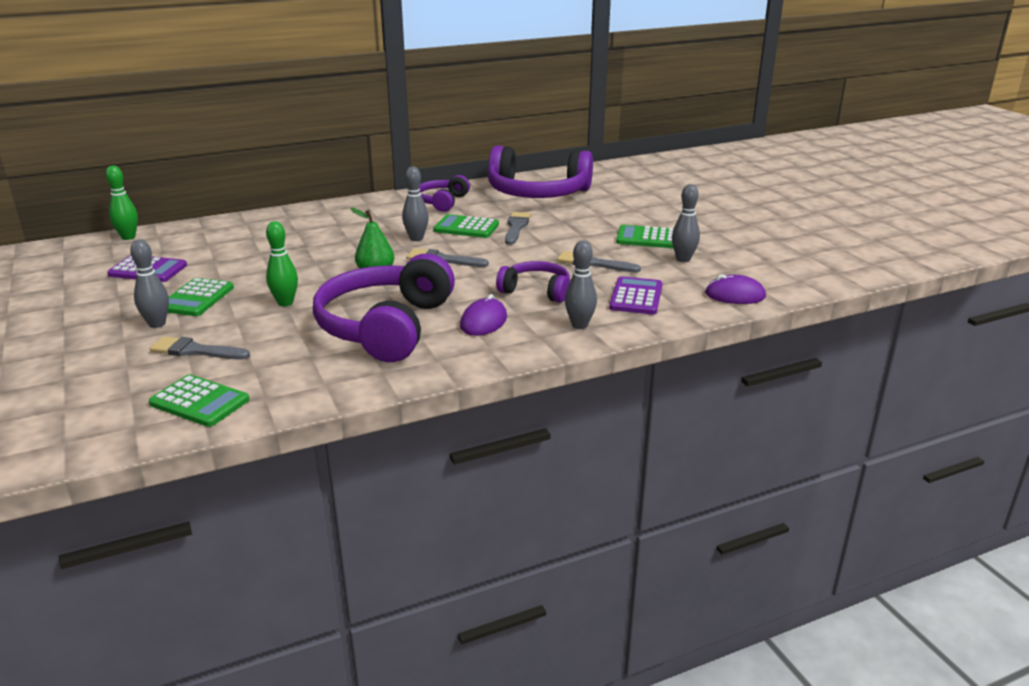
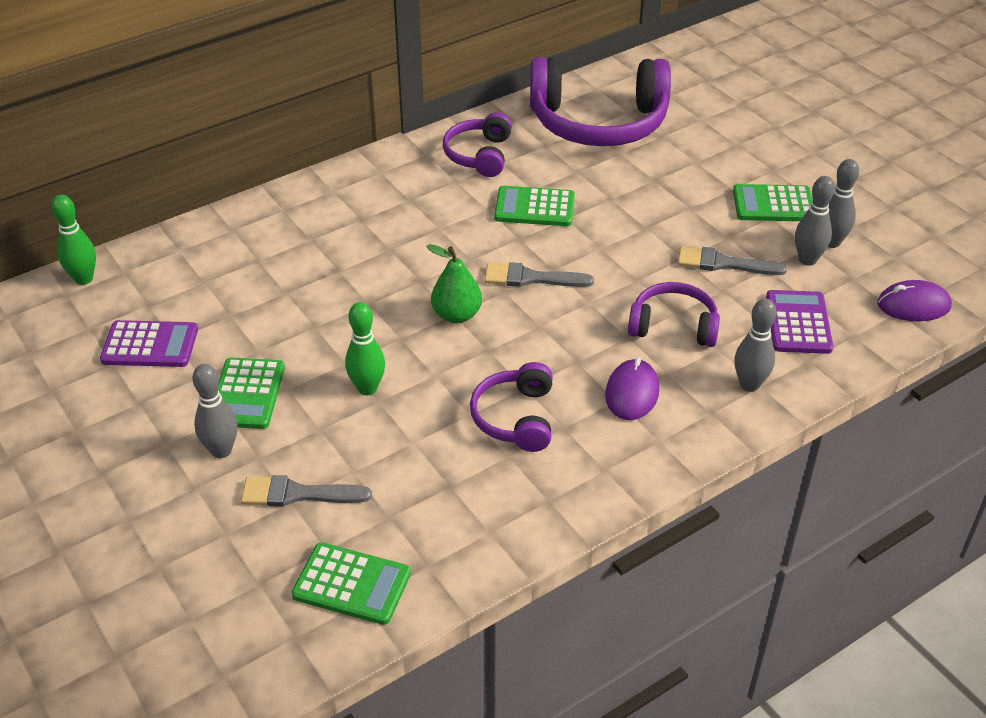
camera: 10 degrees left, 15 degrees up
(385, 326) = (515, 418): purple headphones -> purple headphones, size x0.52
(416, 238) = (479, 238): grey bowling pin -> grey bowling pin (807, 260)
(516, 227) = (599, 200): grey brush -> none

